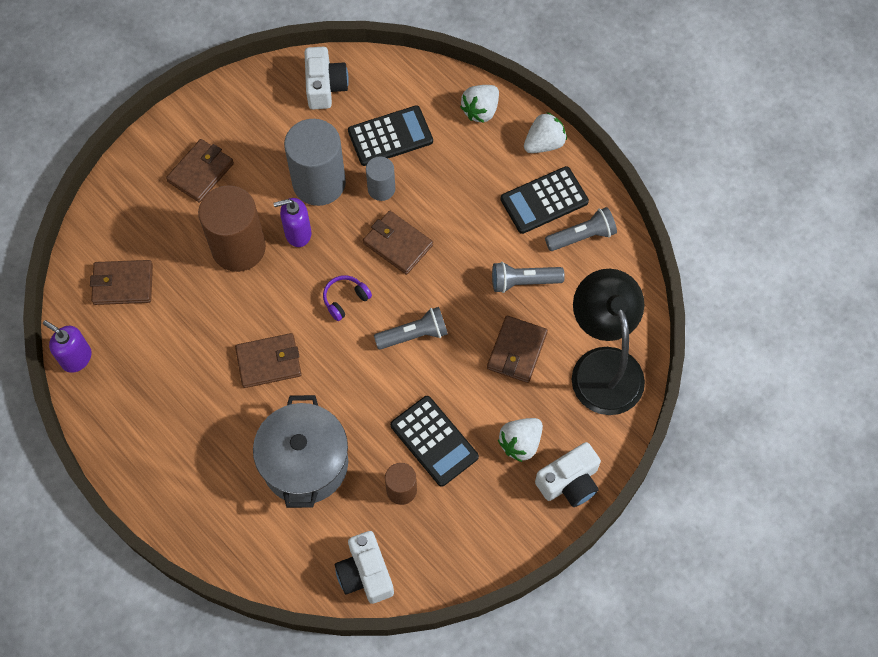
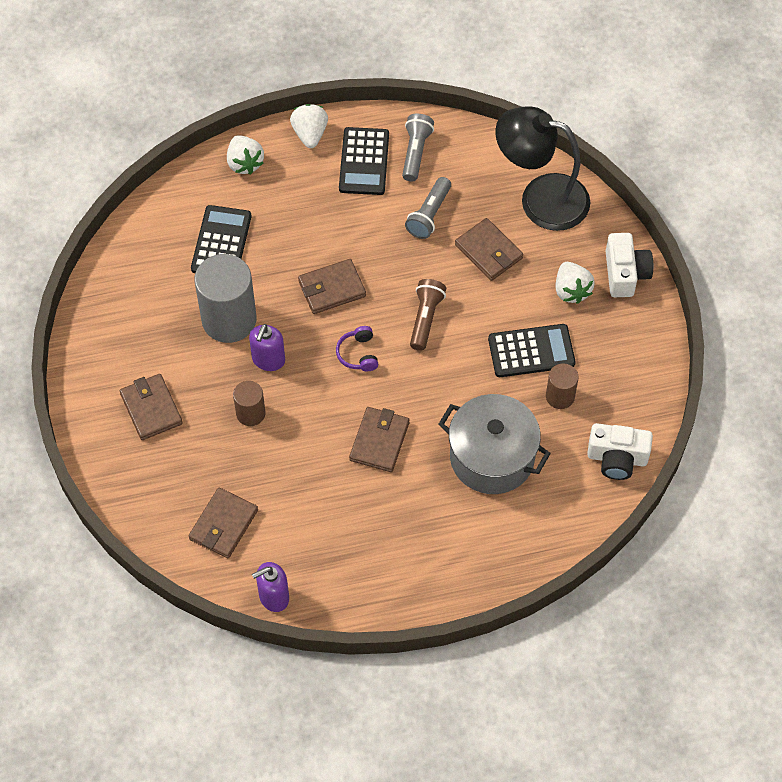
camera: 60 degrees left, 5 degrees down
(238, 248) = (250, 413): brown cylinder -> brown cylinder, size x0.52
(325, 86) = (133, 268): white camera -> none
(381, 189) = (269, 275): grey cylinder -> none
(414, 335) = (425, 318): grey flashlight -> brown flashlight

